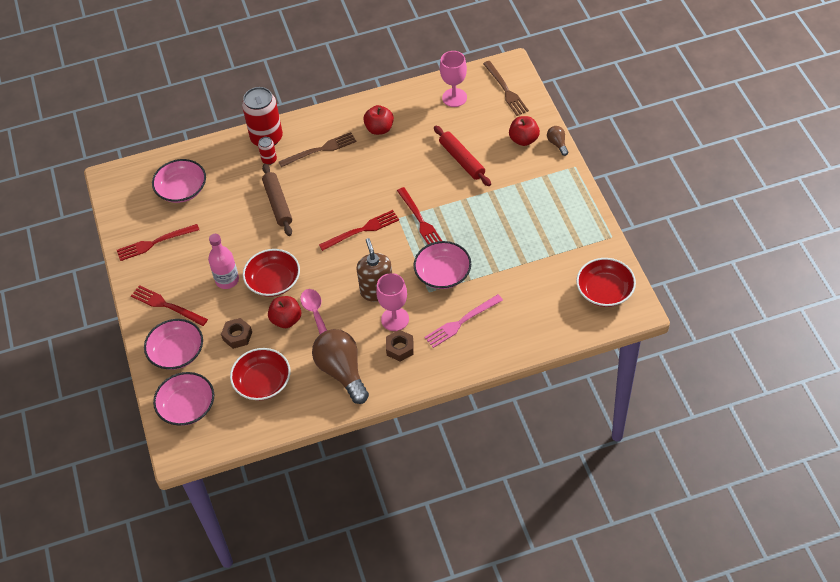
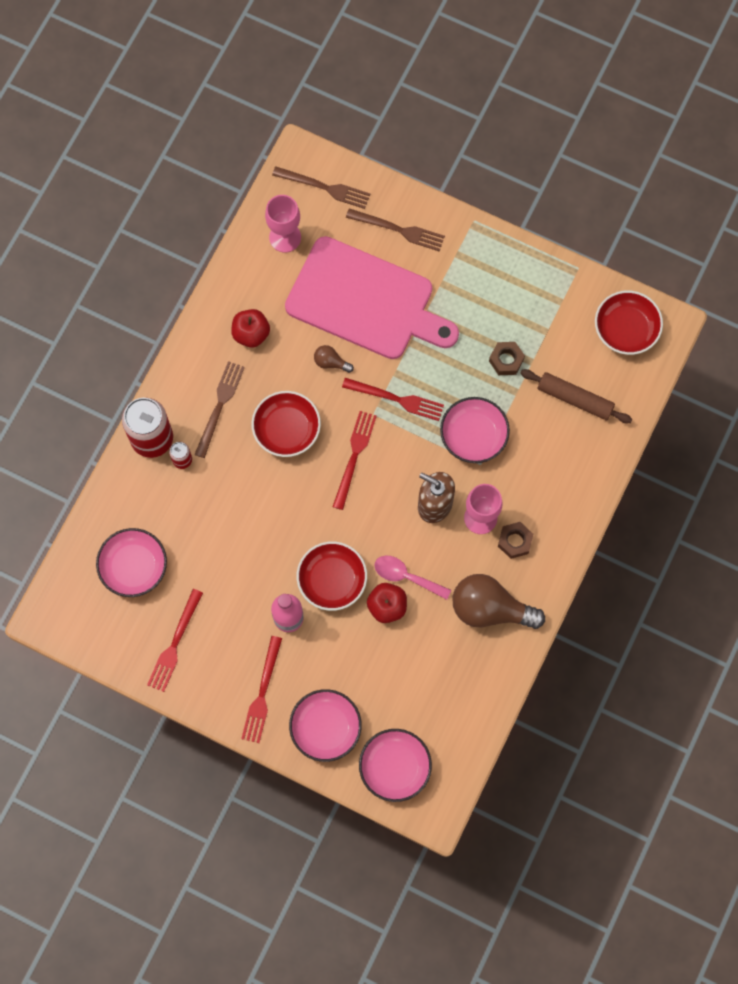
camera: 50 degrees left, 20 degrees up
(166, 305) = (262, 693): red fork -> red fork turned 60 degrees counterclockwise
(237, 336) = (361, 662): brown nut -> brown nut (506, 360)
(262, 382) = (434, 683): red bowl -> red bowl (286, 429)
(278, 203) = (245, 498): brown rolling pin -> brown rolling pin (575, 399)
(461, 322) = (539, 468): pink fork -> none
(462, 160) = (365, 301): red rolling pin -> pink cutting board
(524, 139) = (399, 230): red apple -> brown fork
(557, 144) = (433, 208): brown light bulb -> brown light bulb (331, 362)

